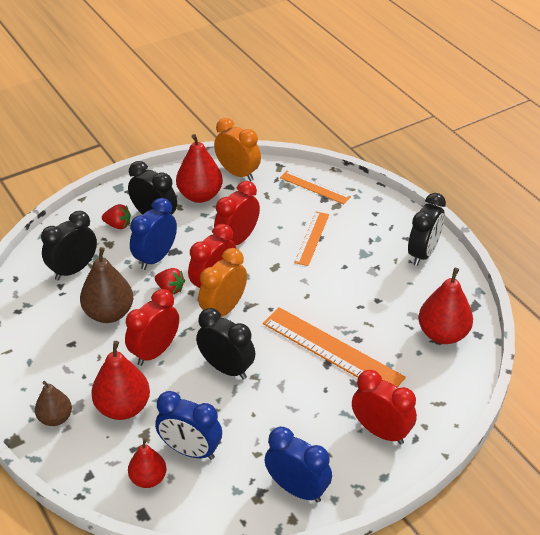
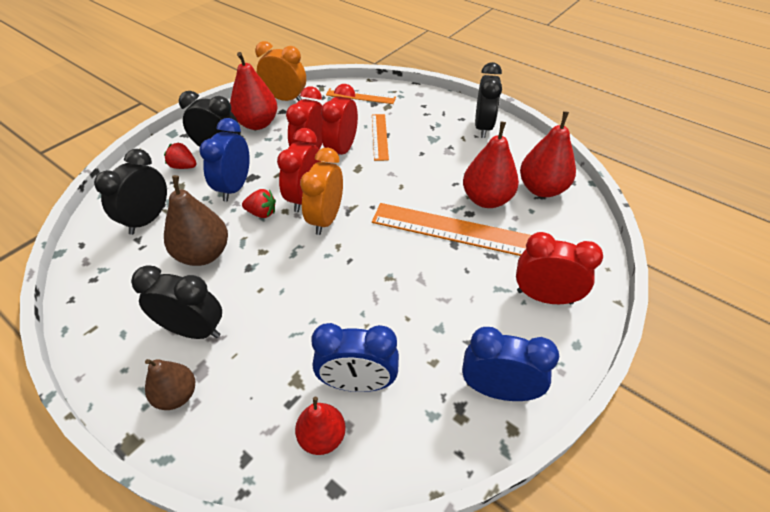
camera: 20 degrees left, 5 degrees up
(118, 225) = (183, 166): red strawberry -> red strawberry turned 150 degrees counterclockwise
(123, 407) = (257, 355): red pear -> red pear (486, 199)
(155, 352) = (270, 281): red clock -> red clock (342, 150)
(226, 368) = (356, 277): black clock -> black clock (194, 330)

